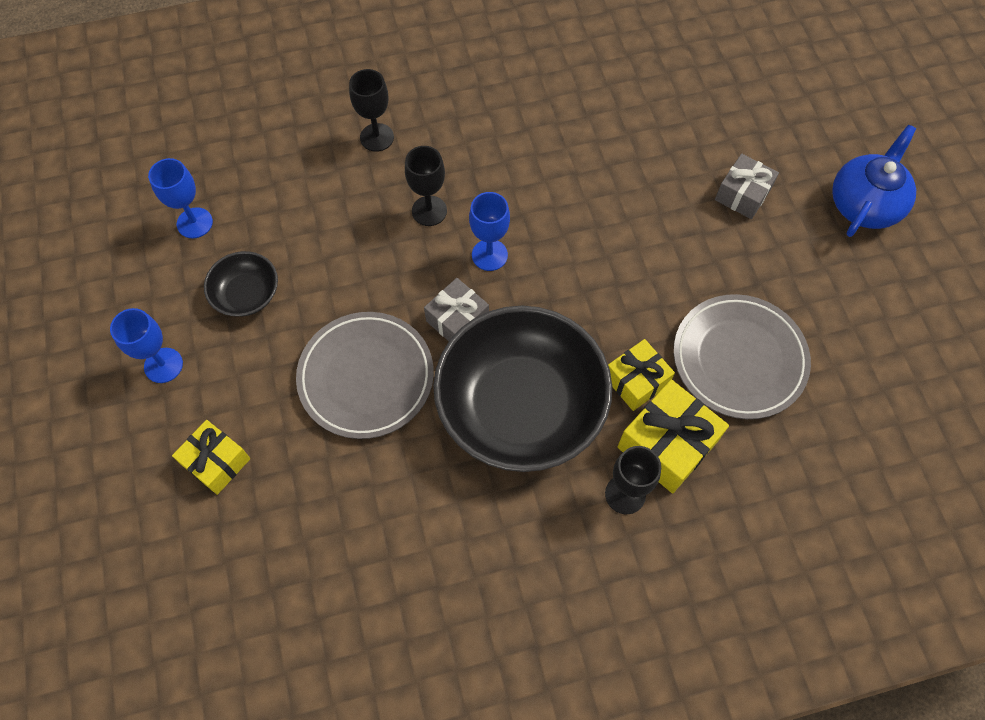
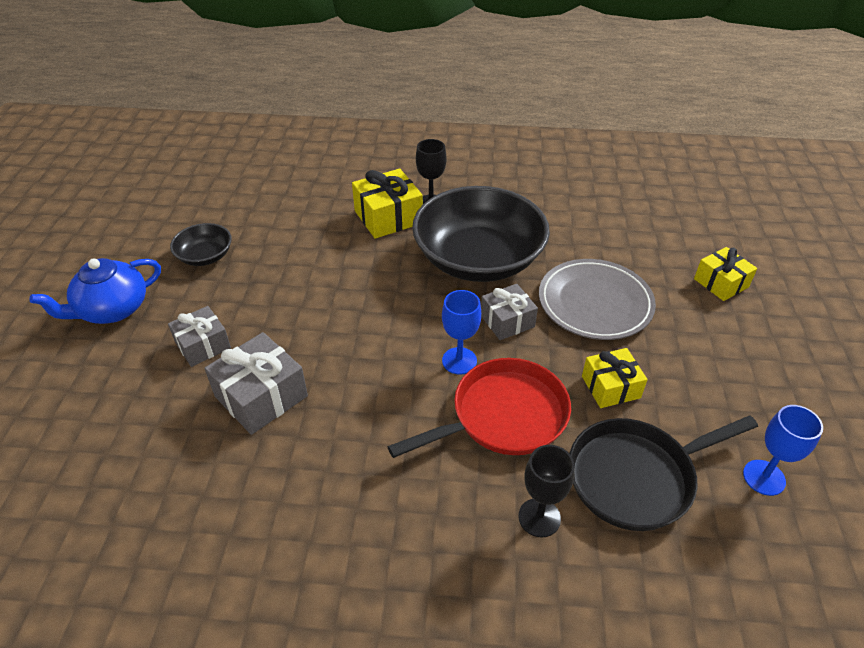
camera: 160 degrees left, 20 degrees down
(163, 365) = (776, 355): blue goblet -> none
(246, 294) = (700, 391): black bowl -> black bowl (205, 256)
(303, 191) = (636, 477): none -> black pan
(429, 211) = (503, 416): black goblet -> red pan
(636, 381) = (387, 251): yellow gift -> yellow gift (610, 387)
(650, 163) = (261, 396): none -> grey gift
(739, 359) = (305, 244): grey plate -> none

